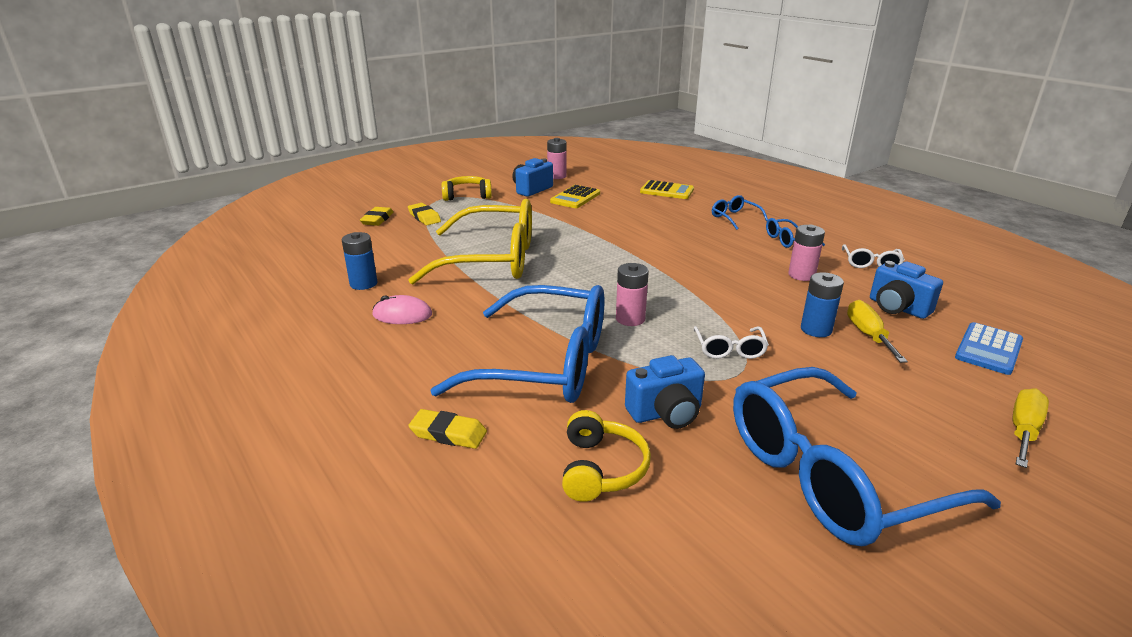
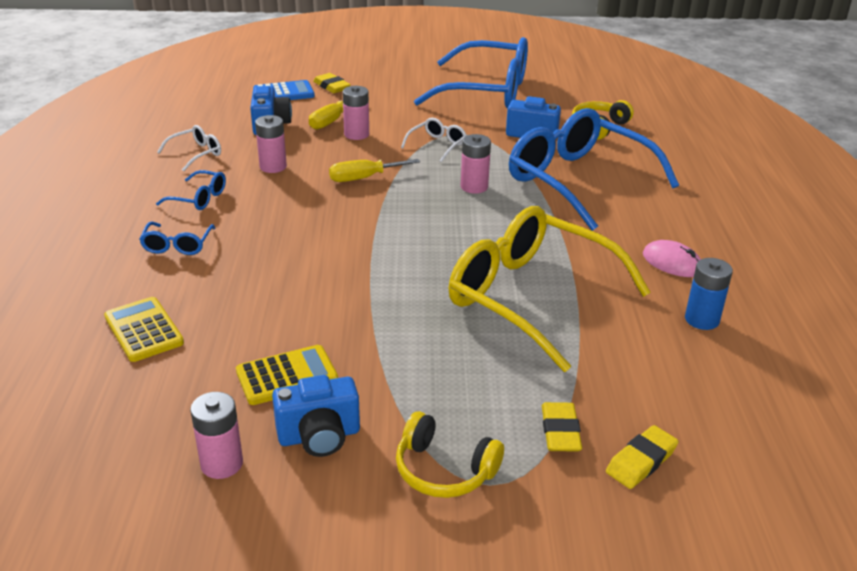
camera: 145 degrees left, 5 degrees up
(448, 433) = (677, 167): yellow eraser -> yellow eraser (331, 87)
(816, 329) = (356, 134): blue battery -> pink battery
(1023, 430) = (363, 72): yellow screwdriver -> yellow screwdriver (363, 178)

